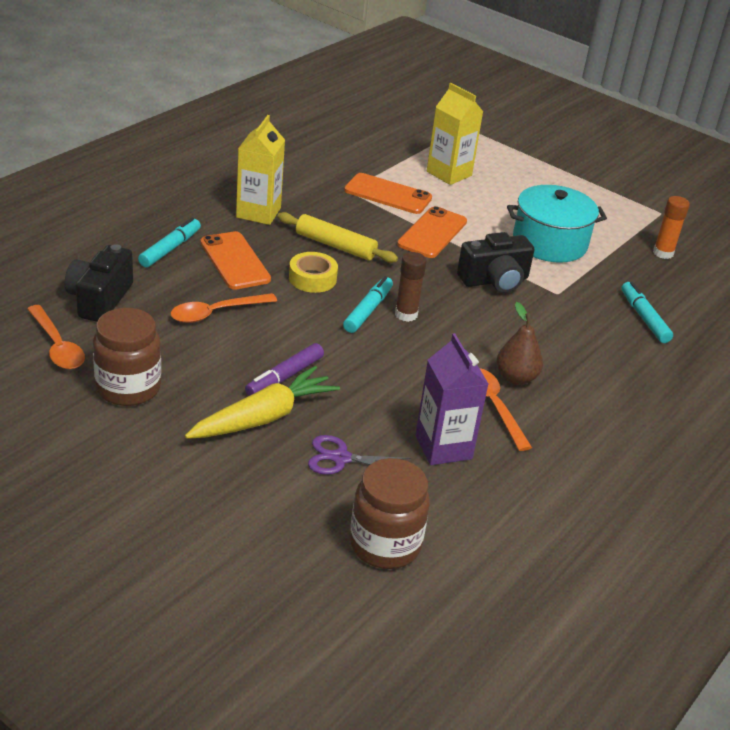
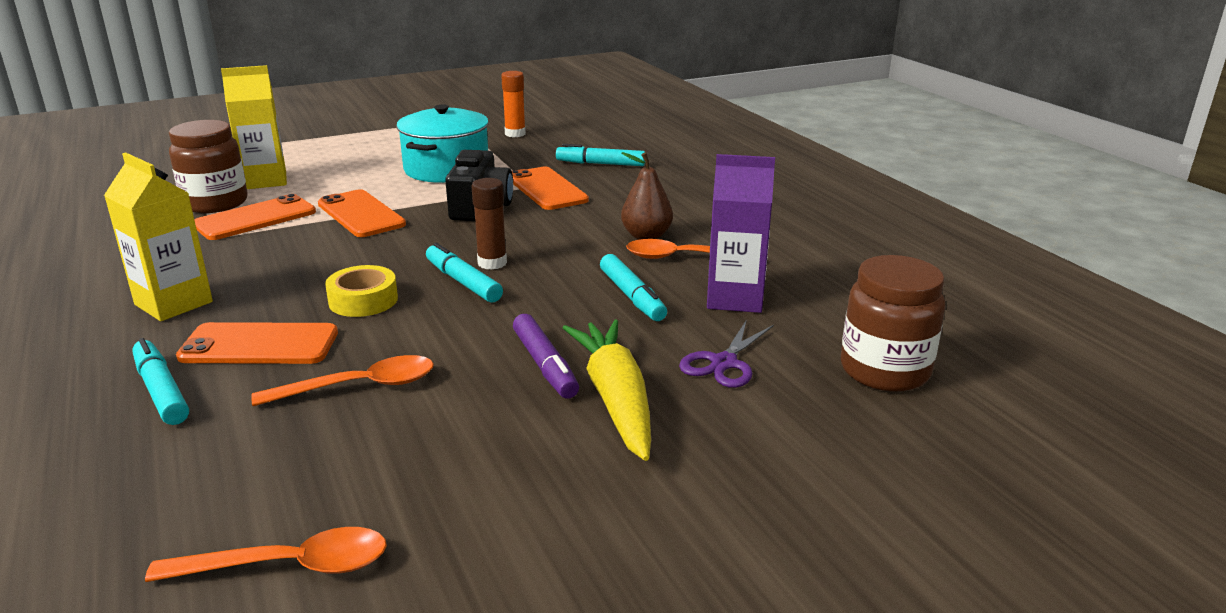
camera: 60 degrees left, 10 degrees down
(100, 299) = (209, 489): black camera -> none
(128, 388) = (467, 506): brown jar -> brown jar (215, 203)
(215, 313) = (360, 386): orange spoon -> orange spoon turned 105 degrees counterclockwise
(335, 246) = (314, 271): yellow rolling pin -> none
(406, 393) = (632, 296): none -> turquoise marker
(559, 303) = (546, 189): none -> orange phone

